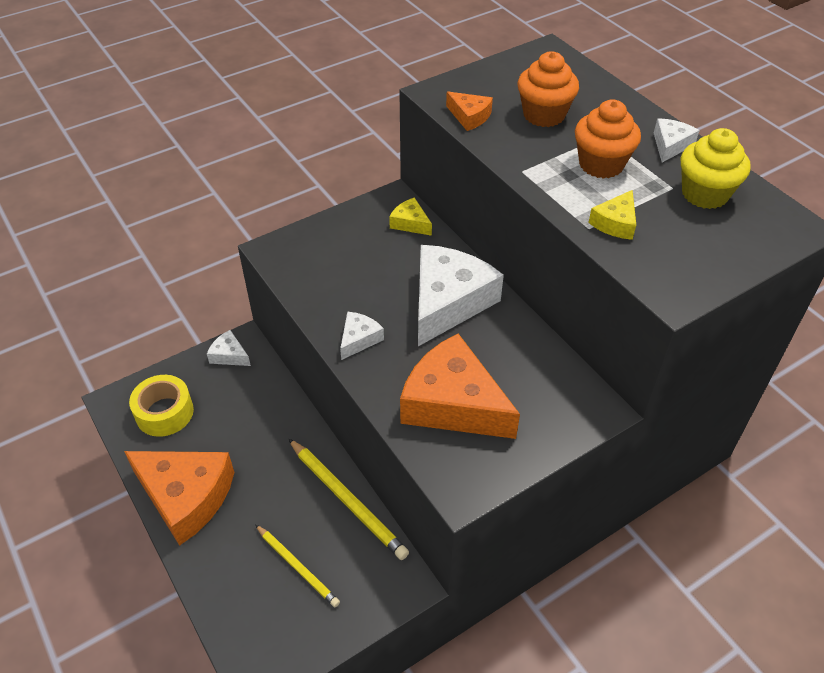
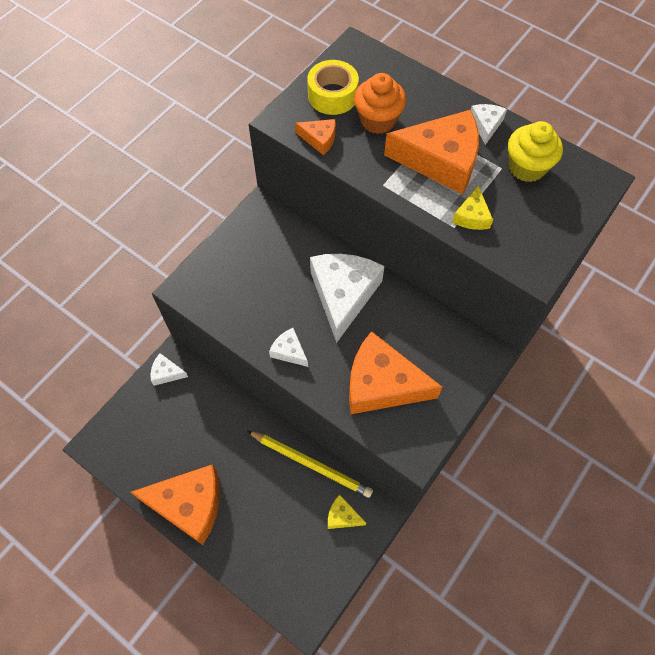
camera: 20 degrees left, 15 degrees up
(164, 412) = (138, 440): yellow tape -> yellow tape (332, 95)
(297, 567) = (297, 529): yellow pencil -> none
(359, 339) = (289, 351): white cheese -> white cheese turned 60 degrees counterclockwise
(410, 223) = (284, 228): yellow cheese -> yellow cheese (342, 516)
(601, 164) = (441, 160): orange cupcake -> orange cheese

